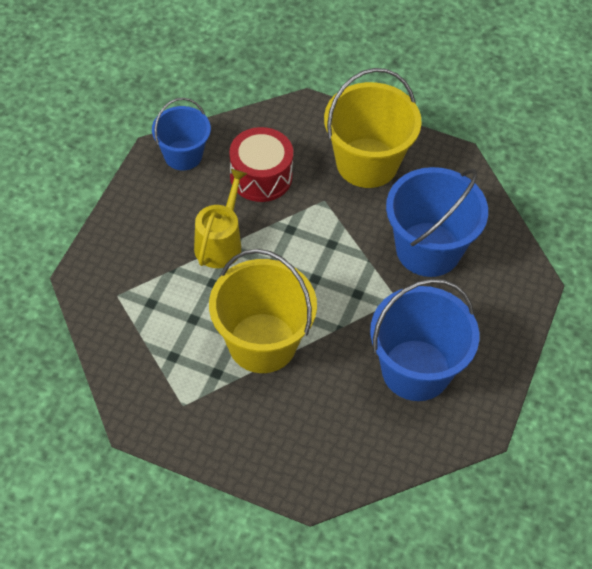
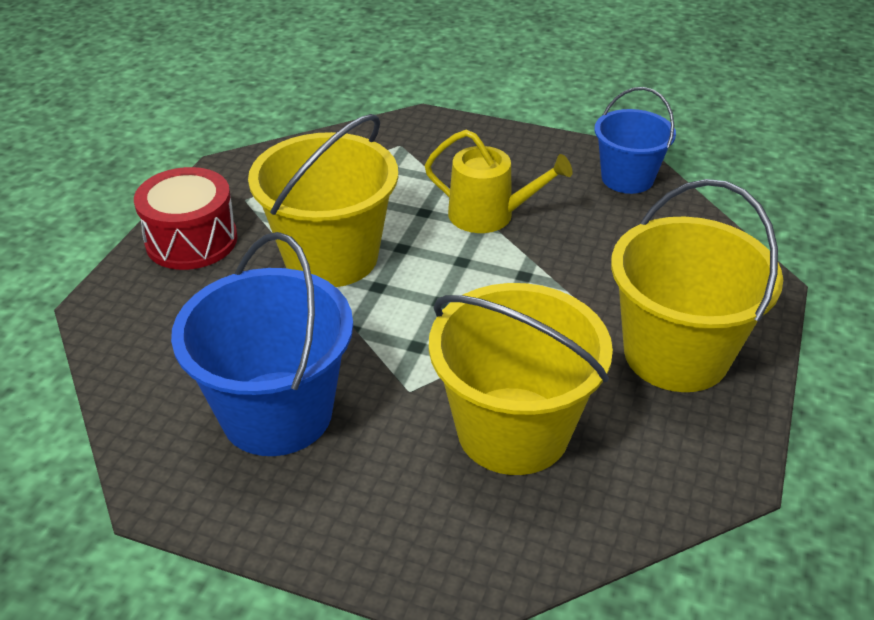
camera: 90 degrees right, 15 degrees down
(261, 176) = (612, 245): red drum -> red drum (191, 240)
(428, 249) = (513, 430): blue bucket -> yellow bucket

